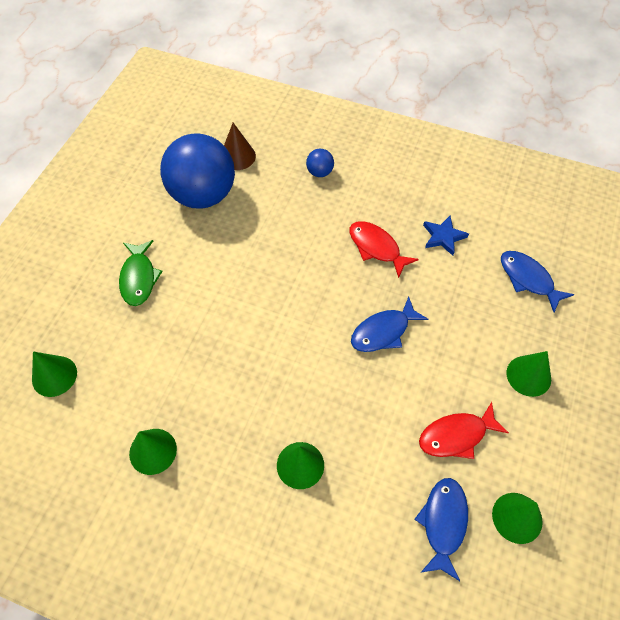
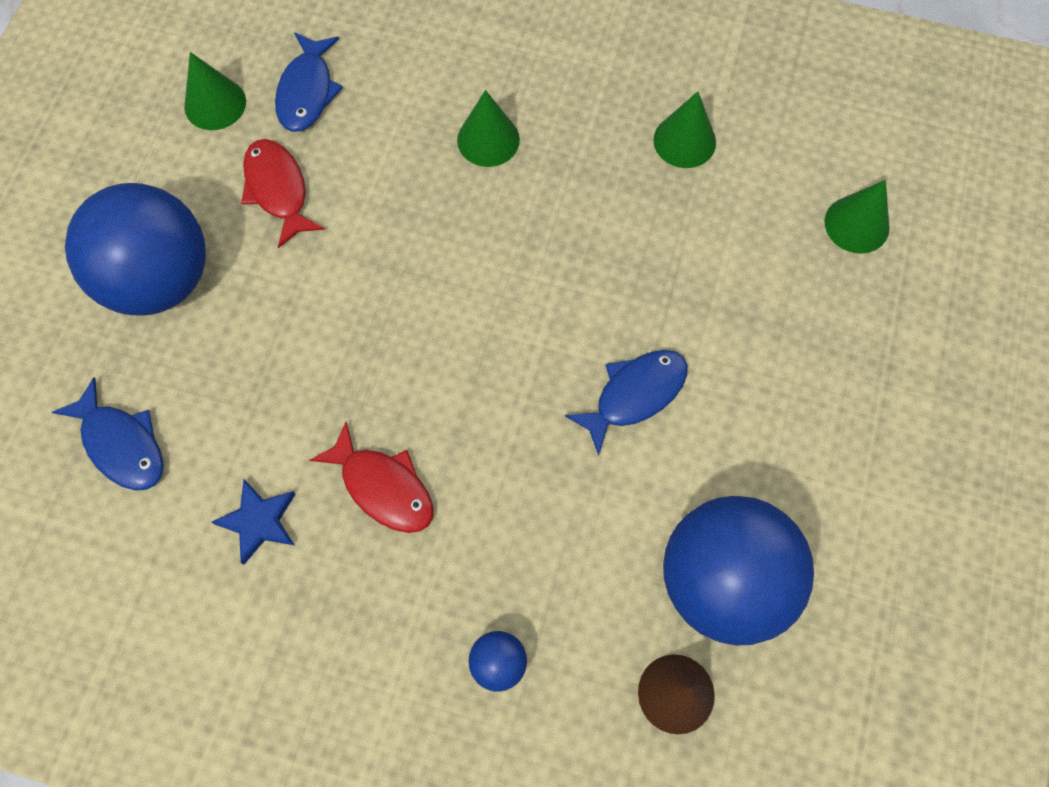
camera: 175 degrees right, 10 degrees up
(139, 278) = (788, 391): green fish -> none
(383, 331) = (374, 330): blue fish -> blue fish (634, 395)
(456, 435) = (278, 190): red fish -> red fish turned 90 degrees counterclockwise
(528, 375) = (160, 279): green cone -> blue ball

